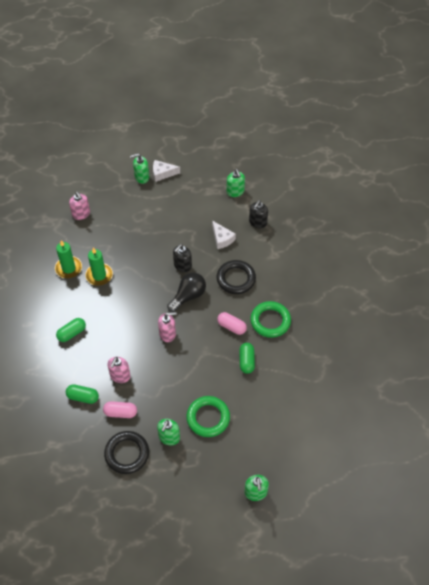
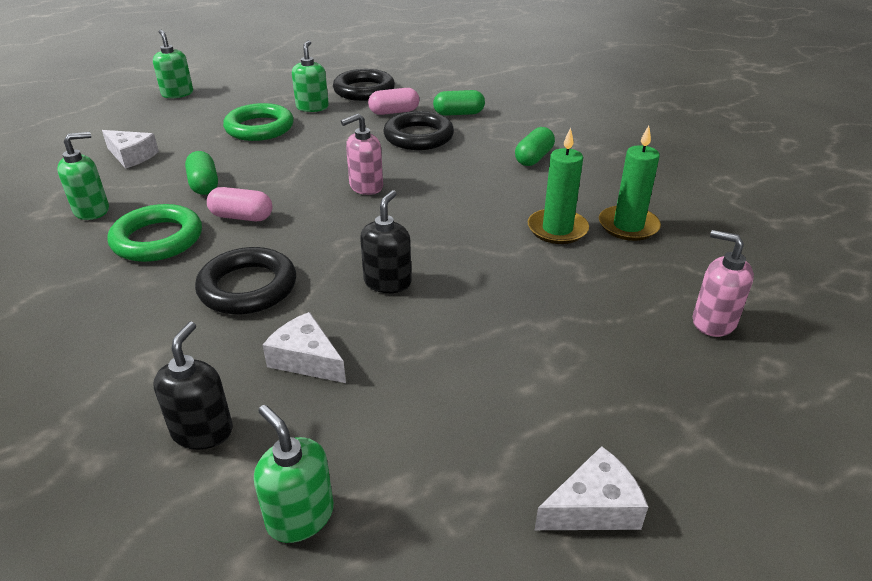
camera: 160 degrees right, 20 degrees down
(120, 376) = (418, 137): pink soap dispenser -> black ring
(141, 177) = (651, 470): green soap dispenser -> green soap dispenser (92, 210)
(188, 296) = (349, 239): black light bulb -> none
(284, 405) = (131, 156): none -> white cheese

